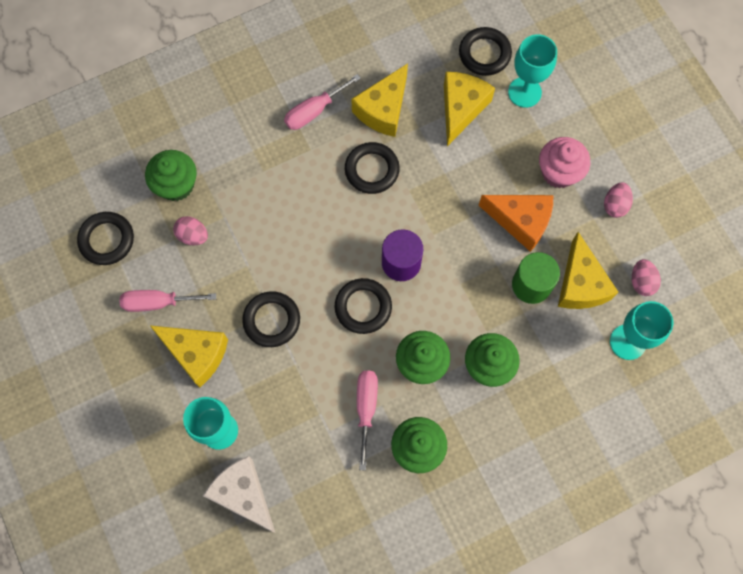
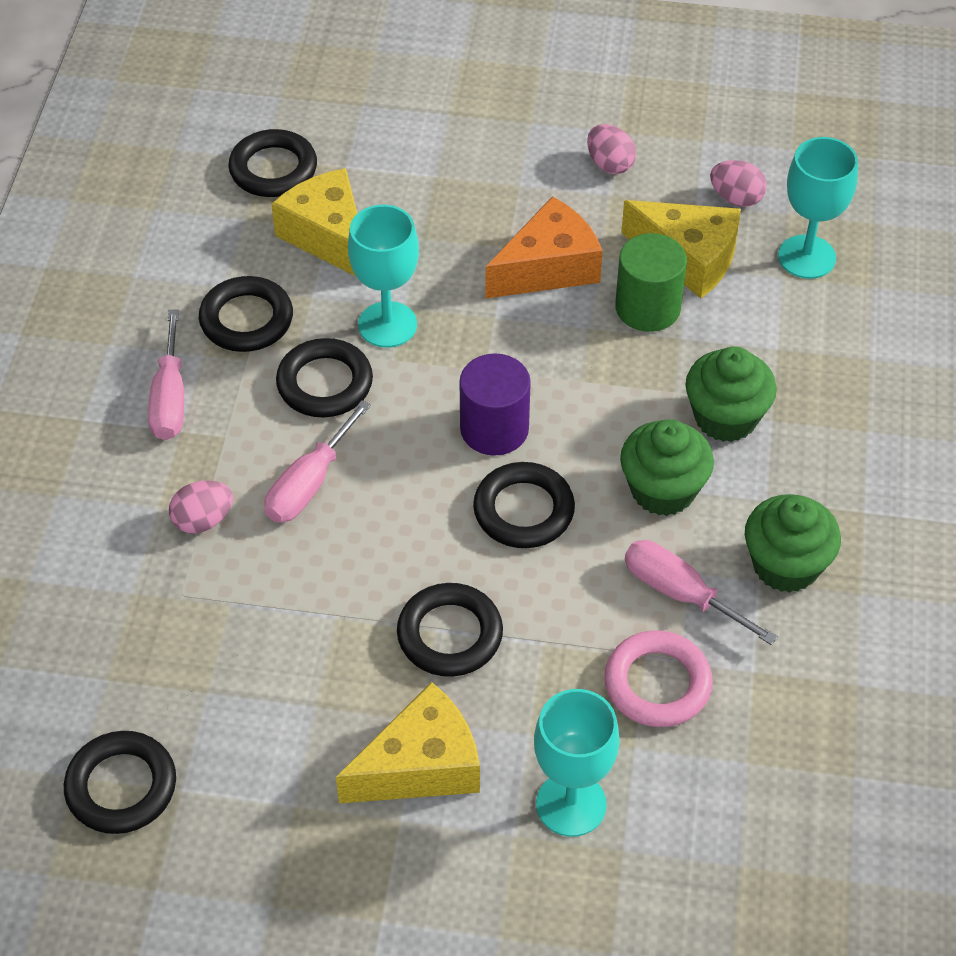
camera: 55 degrees left, 20 degrees down
(158, 302) = (291, 772): pink screwdriver -> pink screwdriver (309, 484)
(176, 185) = (119, 637): green cupcake -> none
(193, 236) = (223, 662): pink egg -> pink egg (203, 520)
(243, 494) = (697, 828): white cheese -> none
(308, 429) = (657, 683): none -> pink ring
(383, 109) = (246, 320): yellow cheese -> black ring
(524, 92) = (369, 161): turquoise goblet -> turquoise goblet (387, 325)
(559, 172) = (514, 191): pink cupcake -> none

